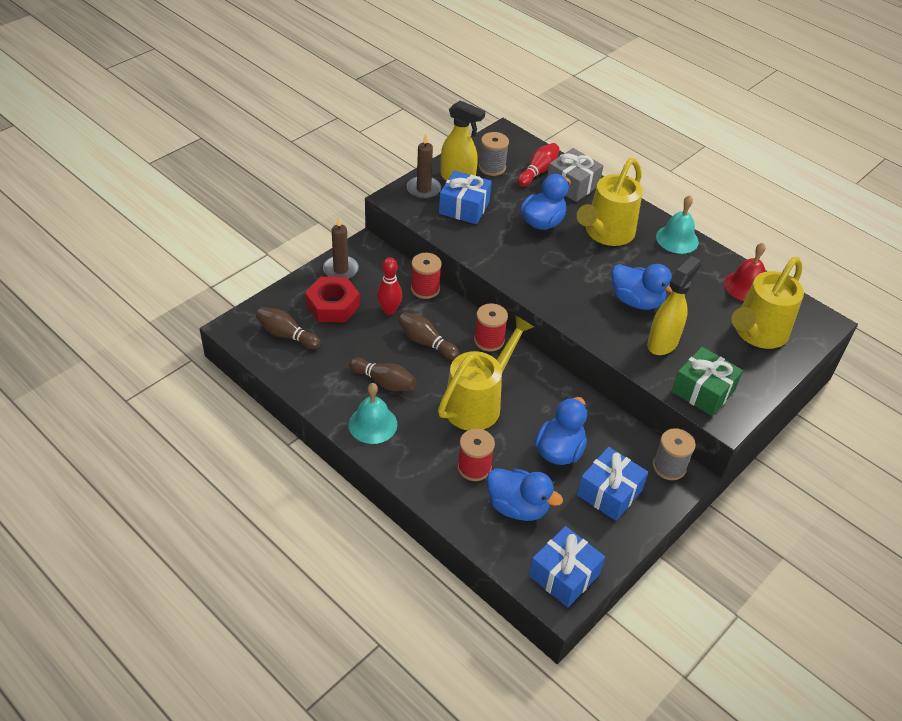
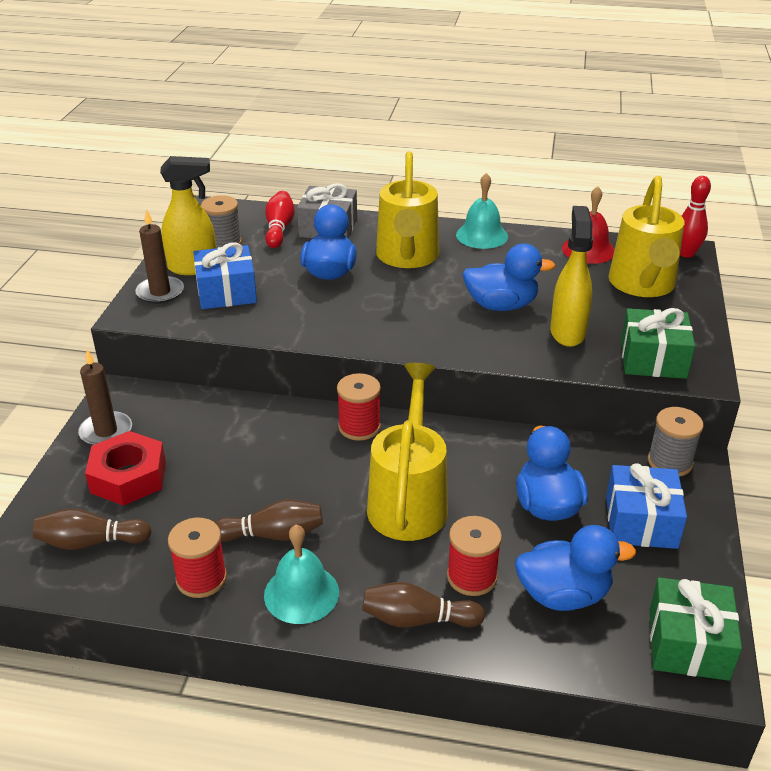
camera: 30 degrees left, 10 degrees down
(389, 310) = (209, 449): red bowling pin -> red bowling pin (686, 253)
(425, 289) = (234, 406): red spool -> red spool (201, 578)
(426, 342) = (286, 464): brown bowling pin -> brown bowling pin (417, 619)
(564, 575) = (688, 644): blue gift -> green gift

